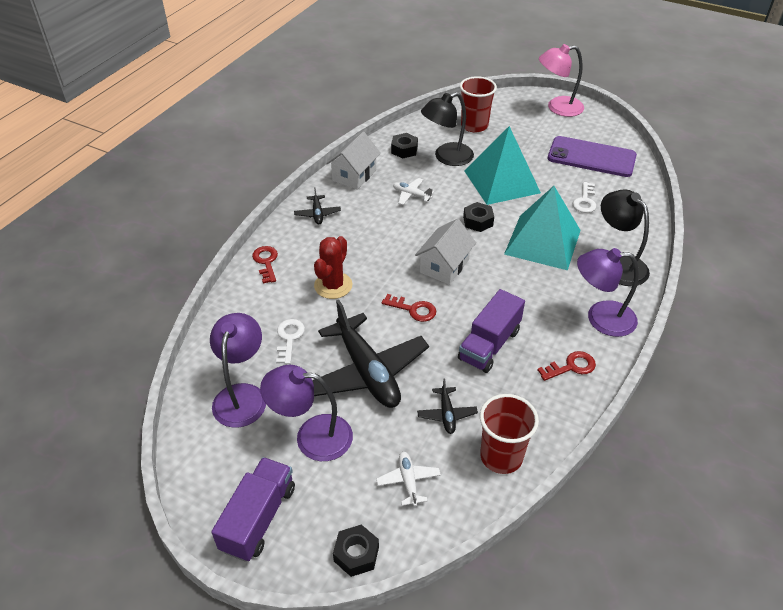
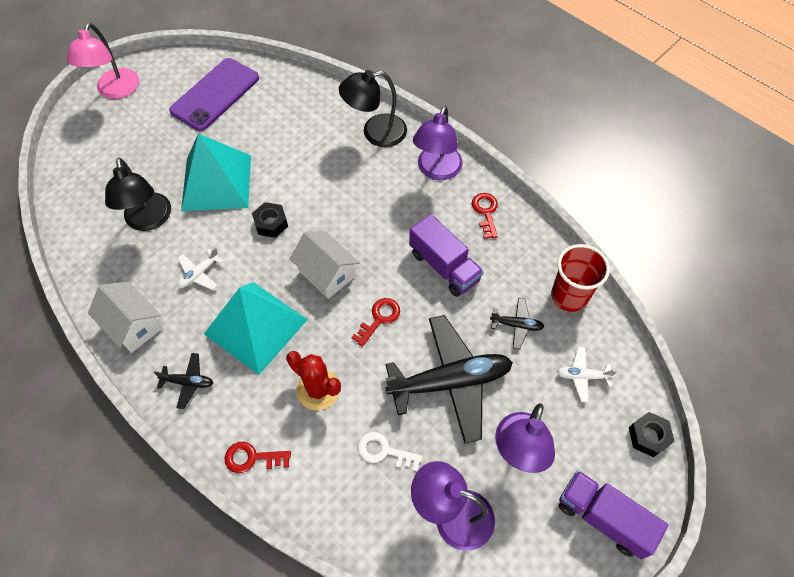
camera: 75 degrees left, 15 degrees up
(404, 150) = (111, 259): black nut -> none
(474, 126) = (104, 176): red cup -> none
(542, 242) = (323, 179): turquoise pyramid -> turquoise pyramid (255, 326)
(585, 201) = (279, 125): white key -> none

